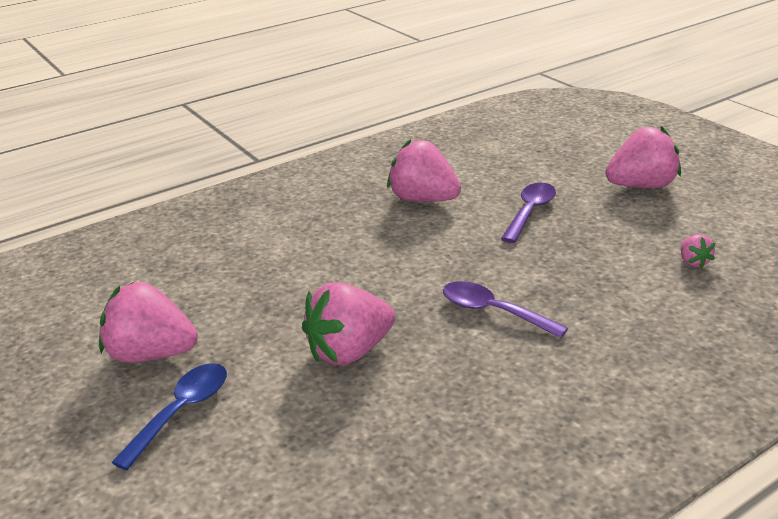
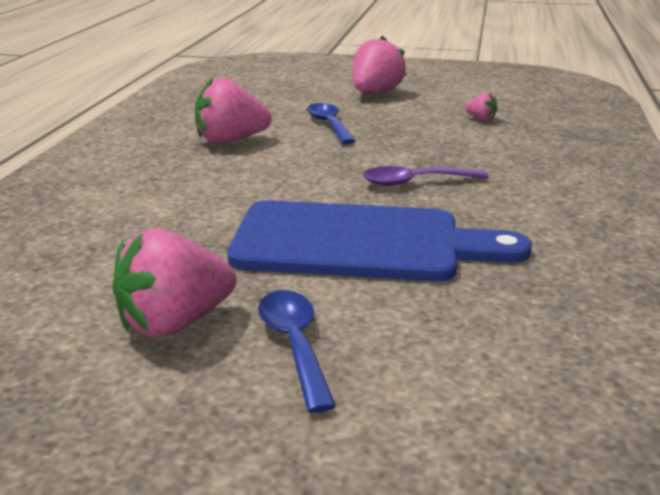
camera: 45 degrees left, 5 degrees down
(349, 351) = (359, 243): pink strawberry -> blue cutting board
(530, 212) = (329, 125): purple spoon -> blue spoon

